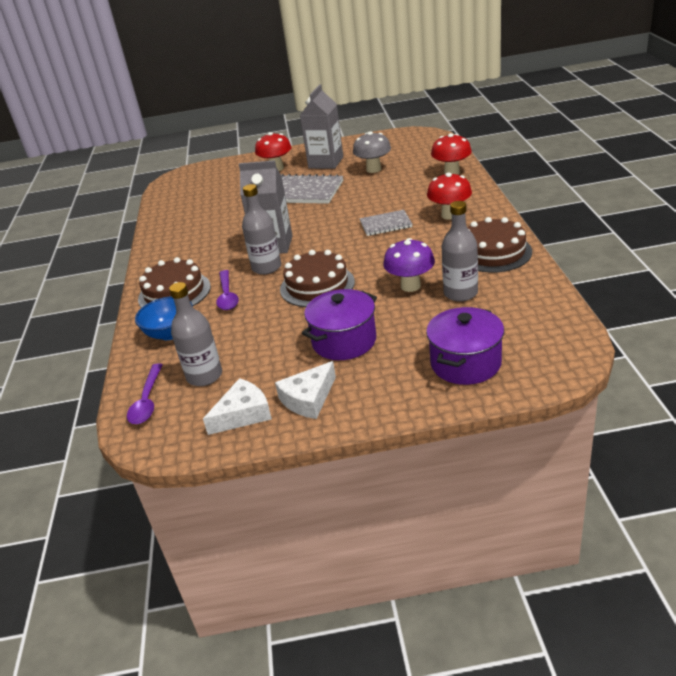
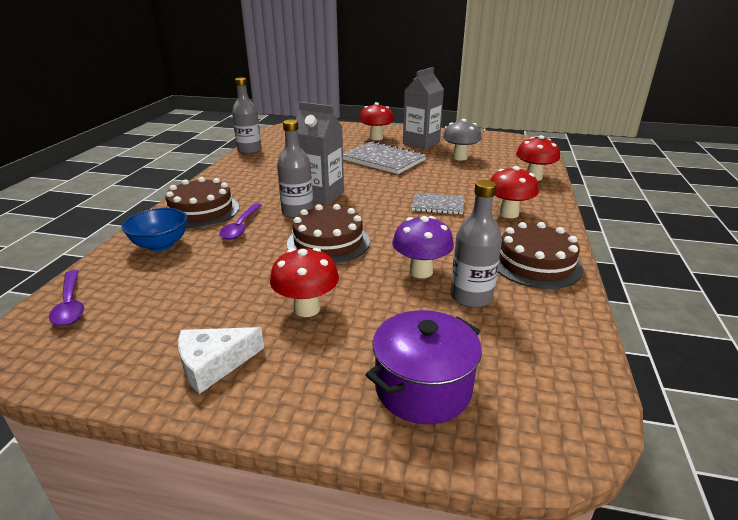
camera: 15 degrees right, 5 degrees down
(147, 401) = (70, 305): purple spoon -> purple spoon turned 45 degrees counterclockwise
(204, 376) = (144, 297): grey bottle -> grey bottle (249, 150)
(243, 414) = (135, 355): white cheese -> none
(344, 341) = (307, 309): purple pot -> red mushroom

